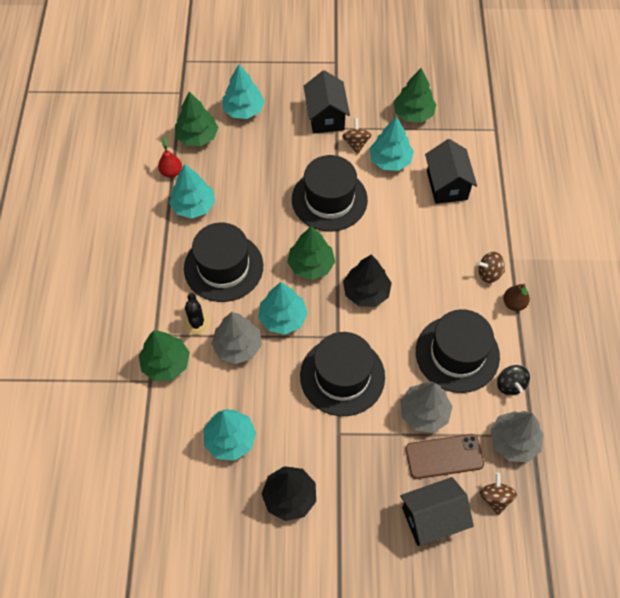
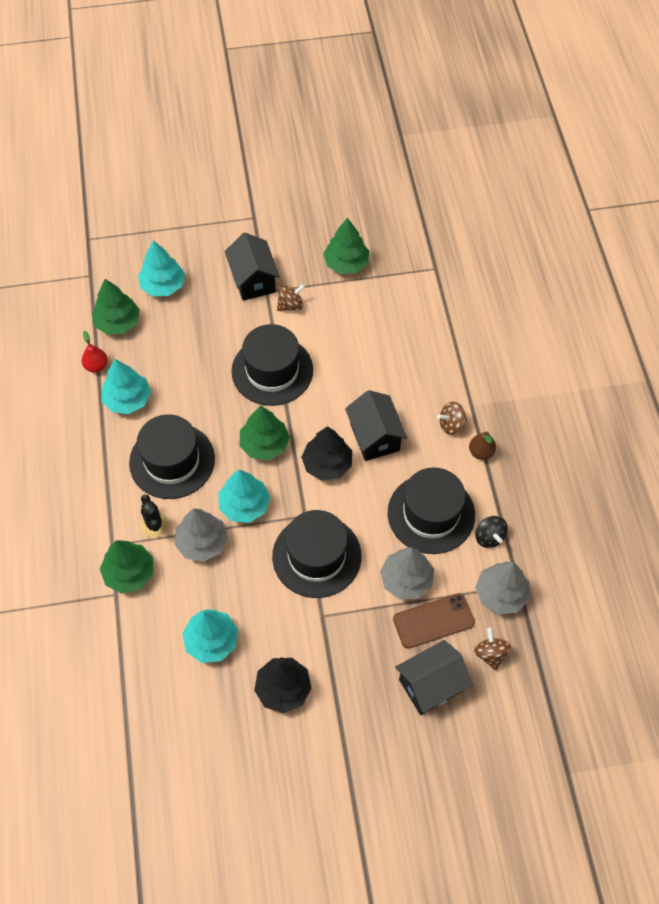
camera: 10 degrees left, 0 degrees up
(356, 143) = (290, 305): brown spinning top -> brown spinning top turned 75 degrees clockwise
(390, 160) = (330, 318): turquoise tree -> none
(447, 185) = (393, 337): black house -> black house (374, 437)

